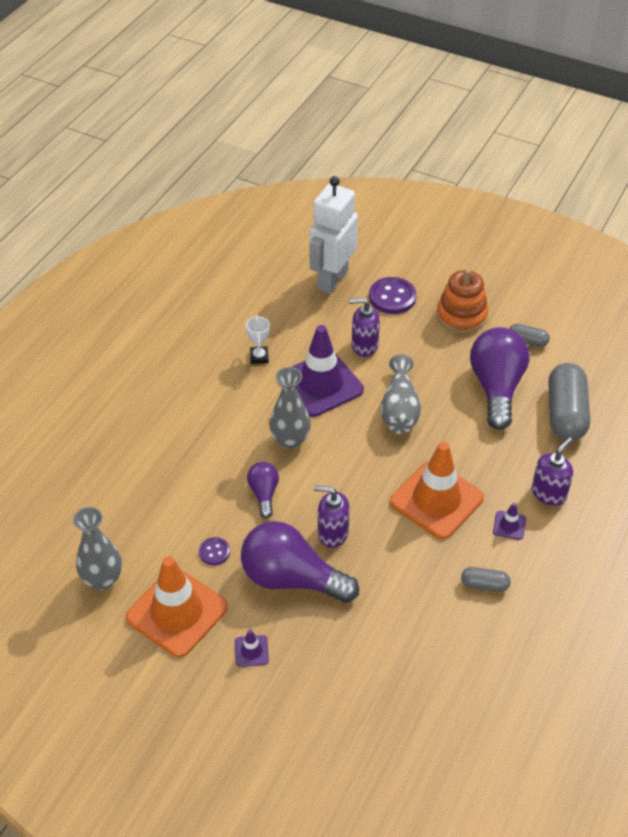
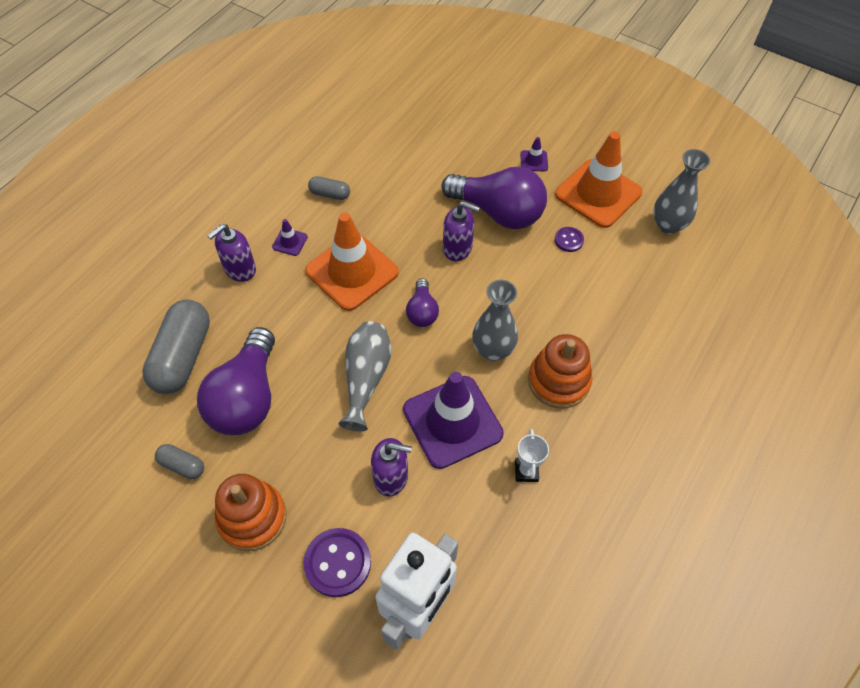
camera: 175 degrees left, 10 degrees up
(231, 420) = (558, 381): none -> orange stacking toy
(264, 494) = (522, 292): purple light bulb -> purple light bulb (422, 311)

